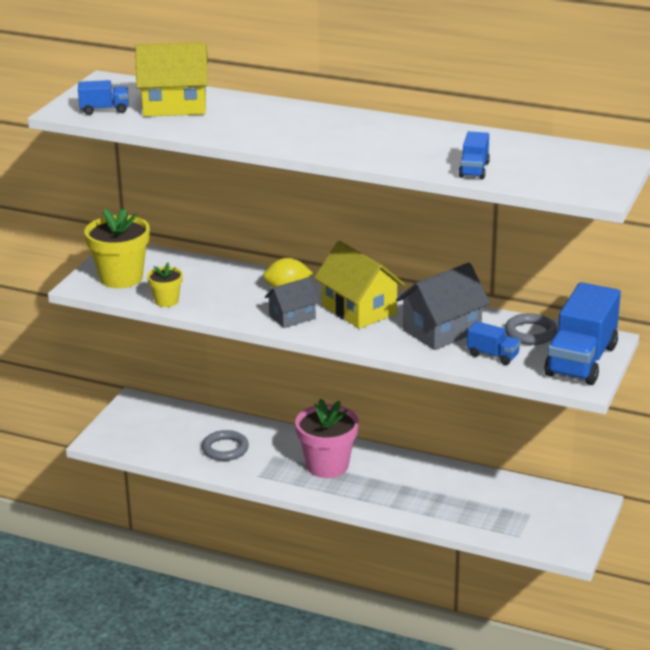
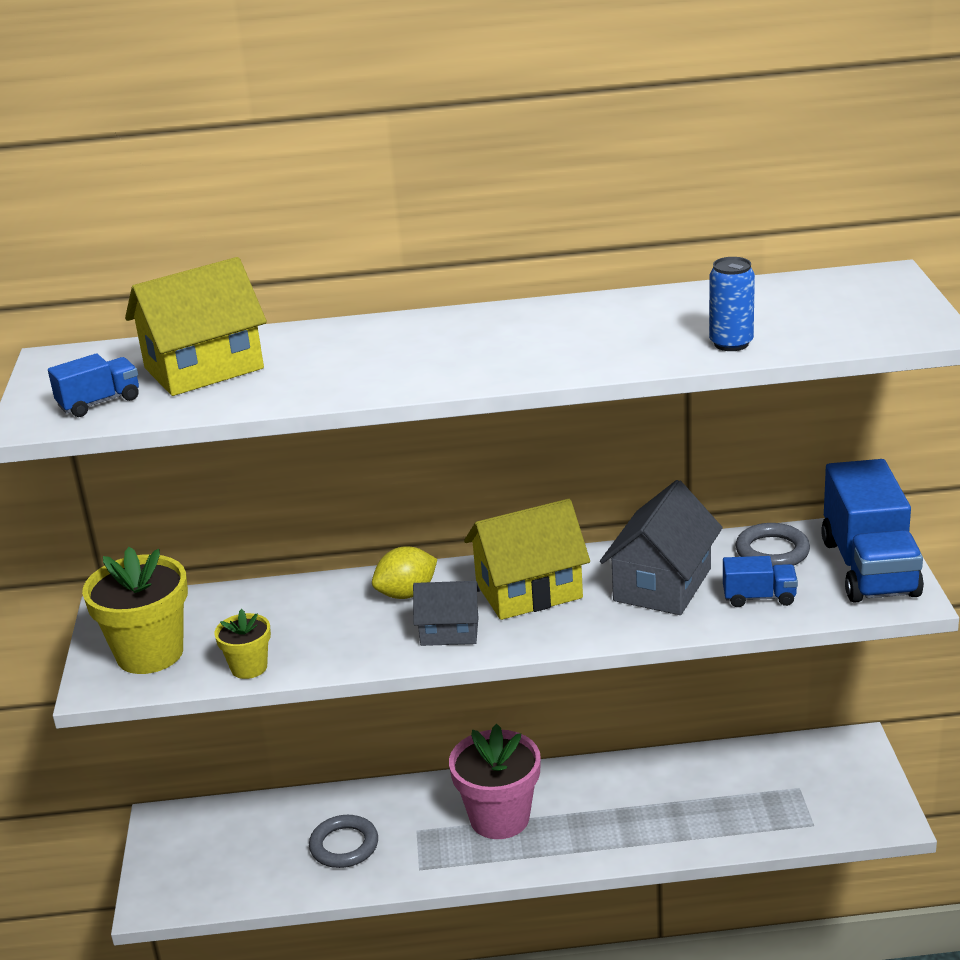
camera: 25 degrees left, 0 degrees up
(292, 317) = (449, 631): grey house -> grey house turned 60 degrees clockwise
(359, 309) = (529, 590): yellow house -> yellow house turned 45 degrees counterclockwise
(474, 170) = (731, 343): blue truck -> blue can

